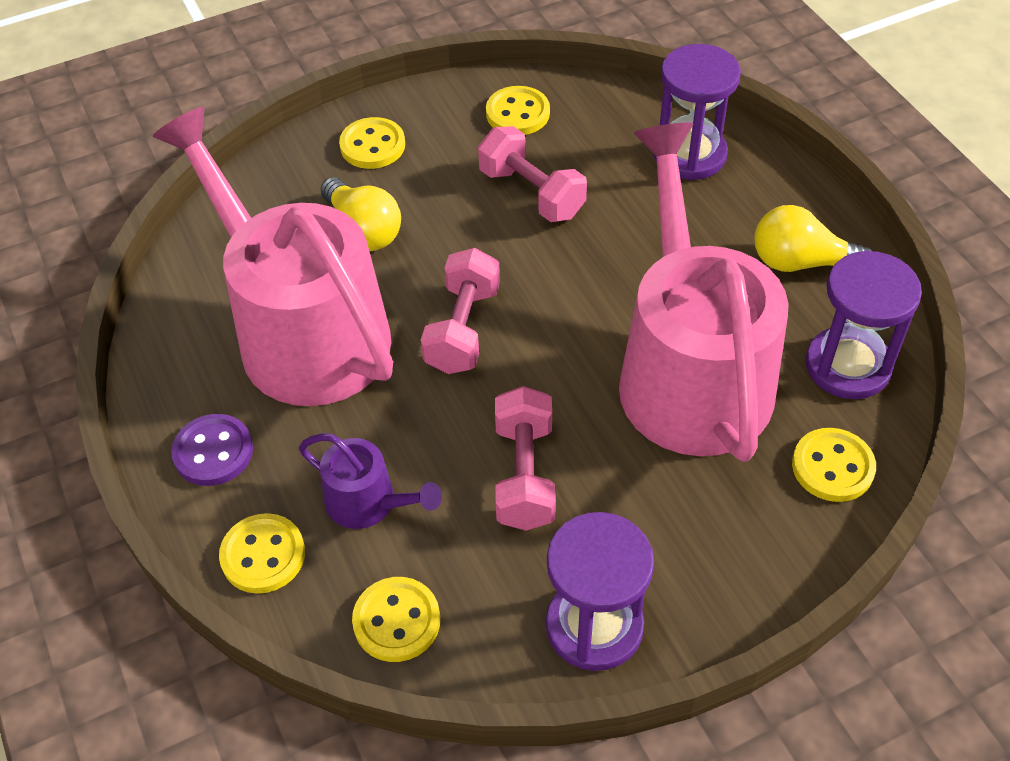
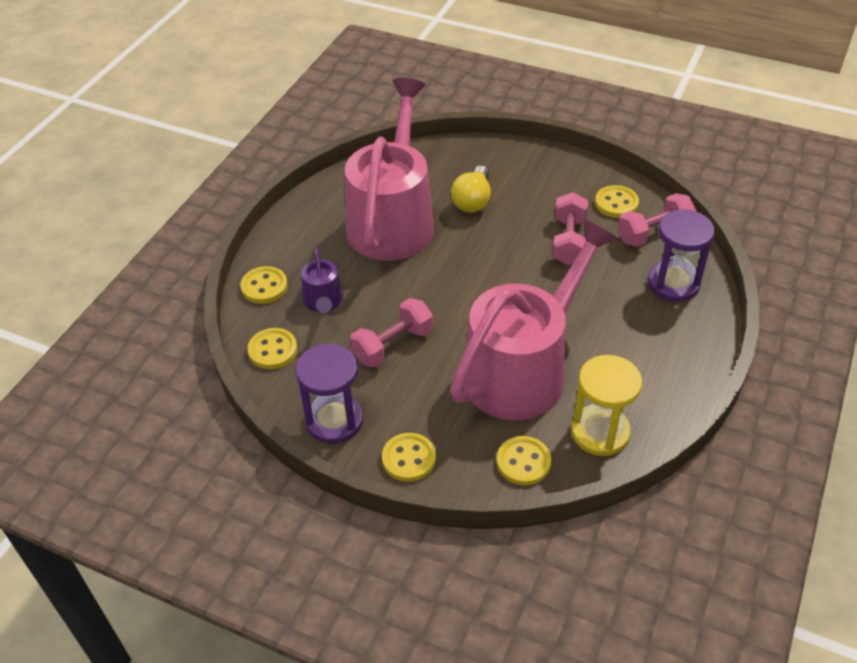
camera: 50 degrees right, 5 degrees down
(213, 452) = (299, 237): purple button -> none
(372, 146) = (529, 169): yellow button -> yellow button (409, 458)
(463, 329) = (454, 271): pink dumbbell -> pink dumbbell (653, 233)
(800, 262) = (651, 372): yellow light bulb -> none
(847, 366) = (600, 432): purple hourglass -> yellow hourglass

